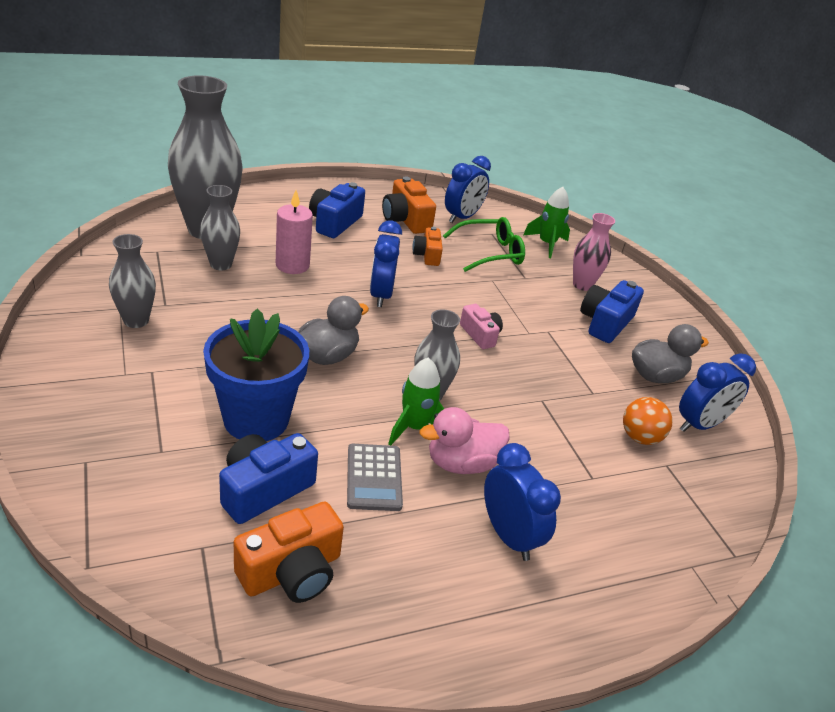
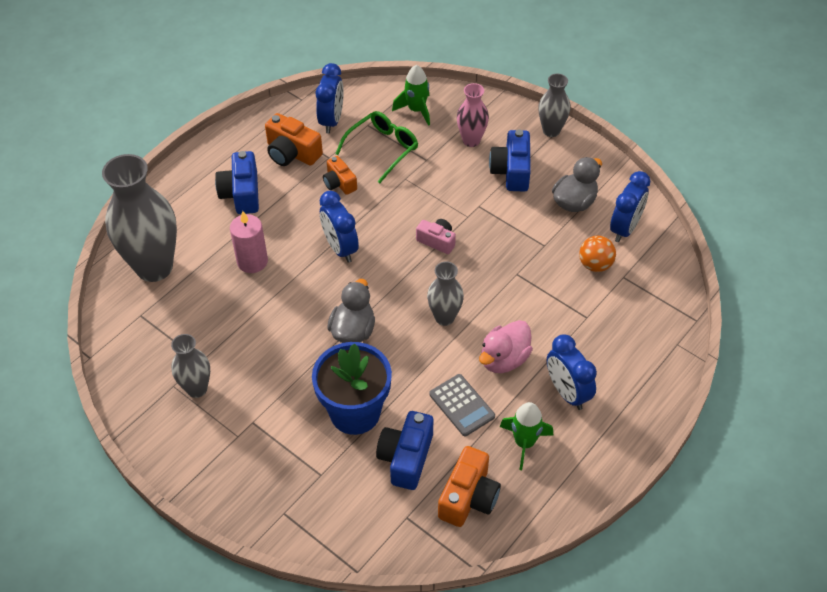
camera: 25 degrees left, 15 degrees up
(221, 264) = (200, 296): grey vase -> grey vase (551, 130)
(415, 427) = (456, 351): green rocket -> green rocket (524, 443)
(508, 536) = (567, 392): blue clock -> blue clock turned 150 degrees counterclockwise

